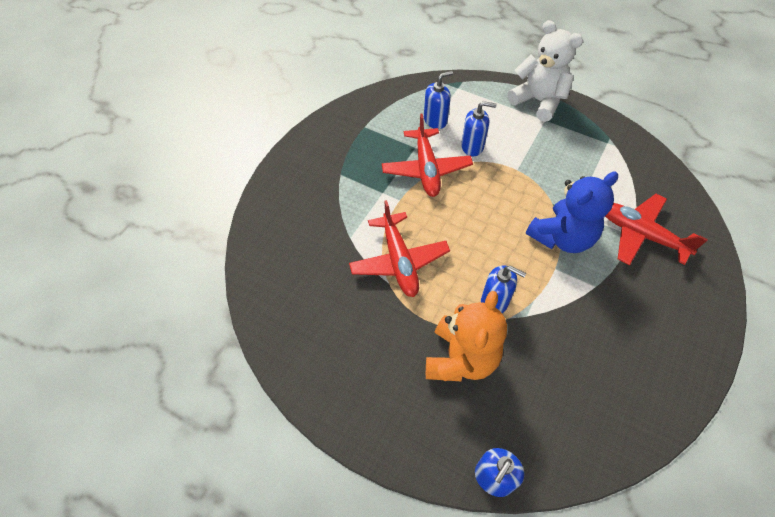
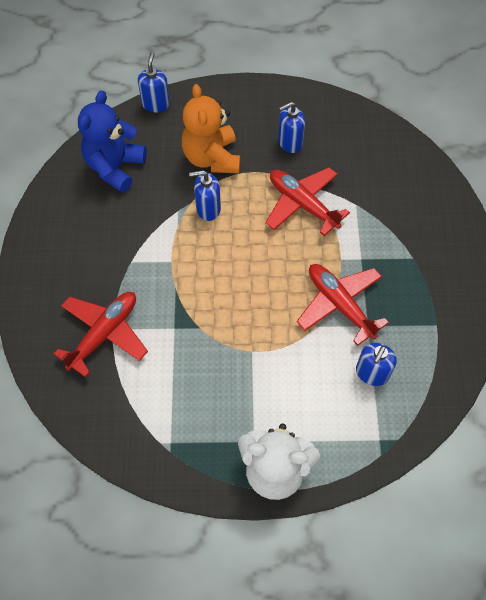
camera: 150 degrees right, 5 degrees up
(472, 146) = (312, 357): blue soap dispenser -> blue soap dispenser (290, 143)
(562, 237) = (176, 294): blue teddy bear -> blue teddy bear (115, 167)
(640, 234) = (104, 334): red plane -> red plane turned 60 degrees counterclockwise

